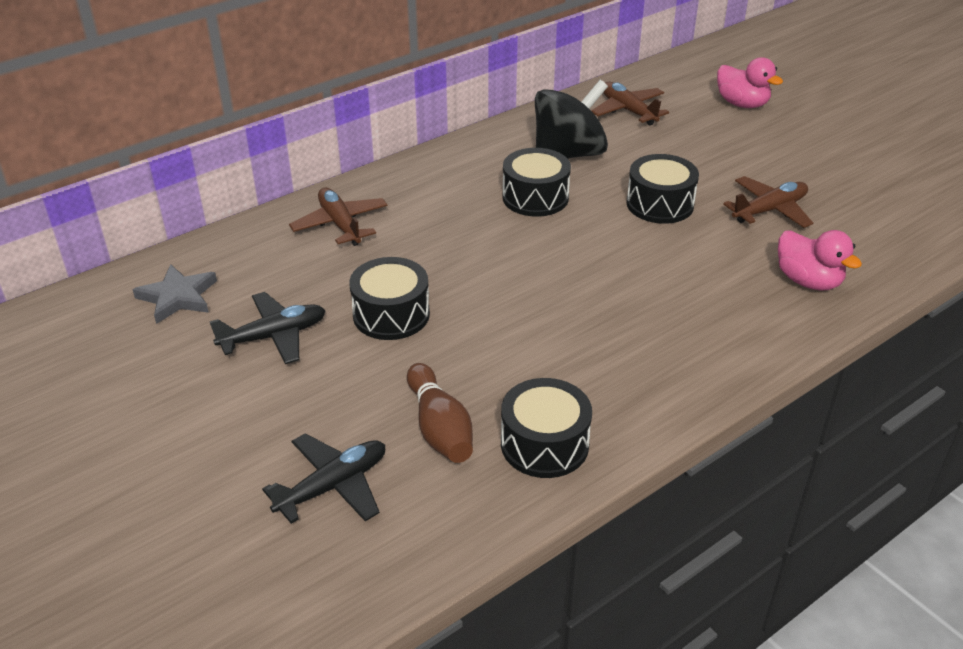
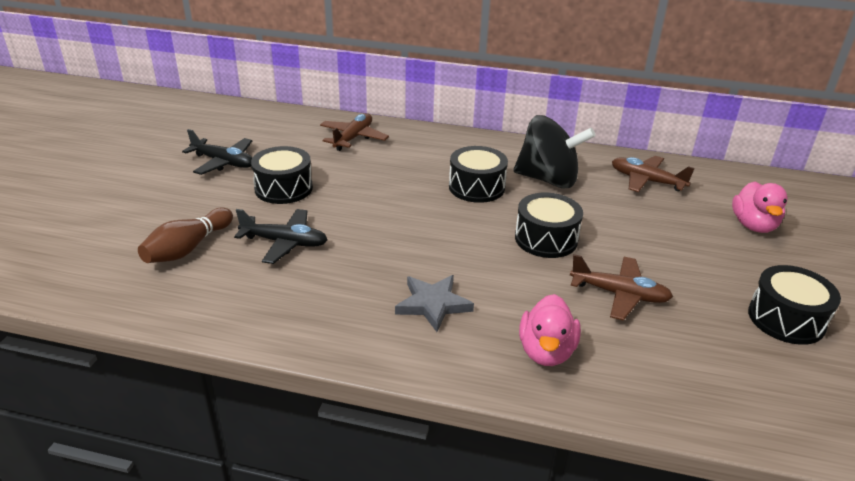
camera: 50 degrees right, 5 degrees down
(178, 297) = (230, 124): grey star -> grey star (433, 304)
(333, 486) = (105, 234): black plane -> black plane (284, 243)
(544, 444) = (205, 295): black drum -> black drum (786, 319)
(628, 111) = (646, 181): brown plane -> brown plane turned 75 degrees counterclockwise

